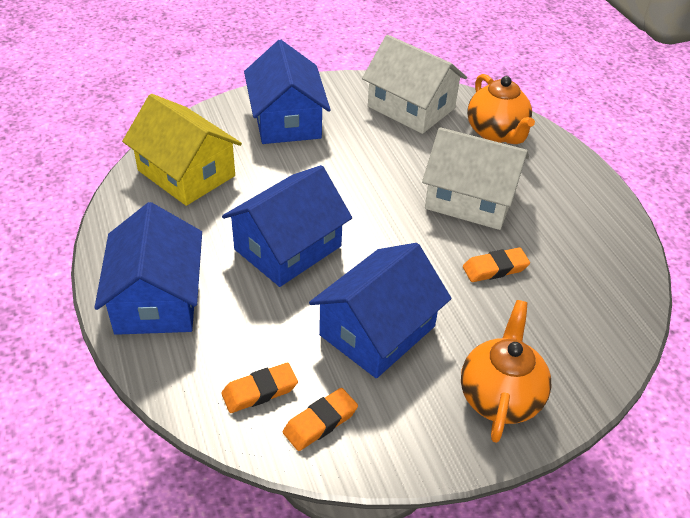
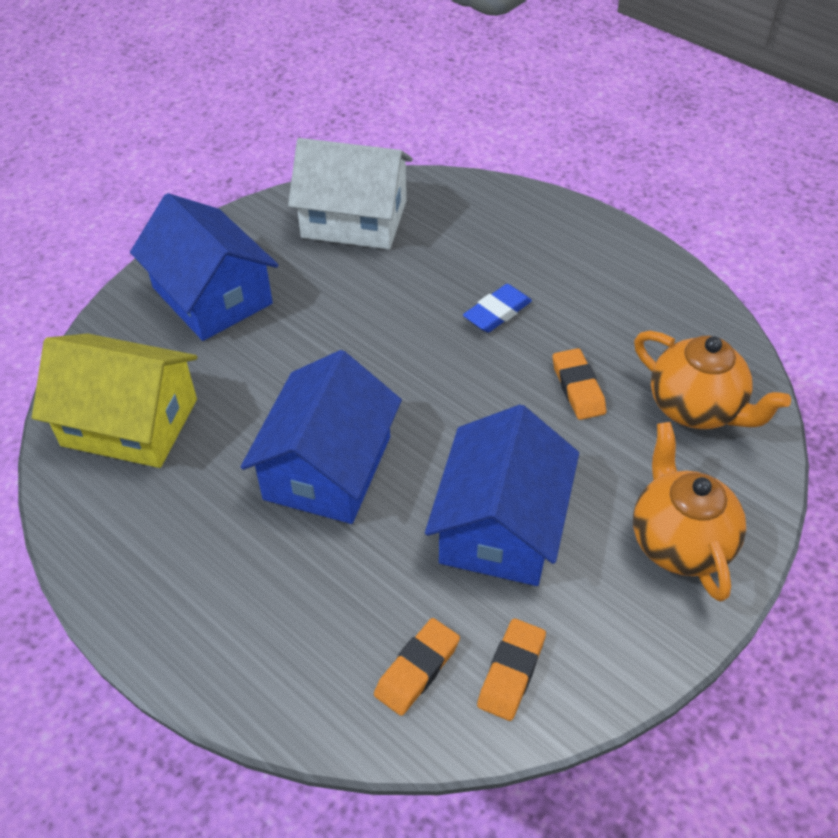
camera: 25 degrees left, 5 degrees up
(157, 299) = (209, 612): blue house -> none
(470, 199) = (497, 312): white house -> blue eraser
(495, 268) = (578, 388): orange eraser -> orange eraser turned 60 degrees counterclockwise
(496, 133) = (473, 215): orange teapot -> orange teapot (696, 408)

